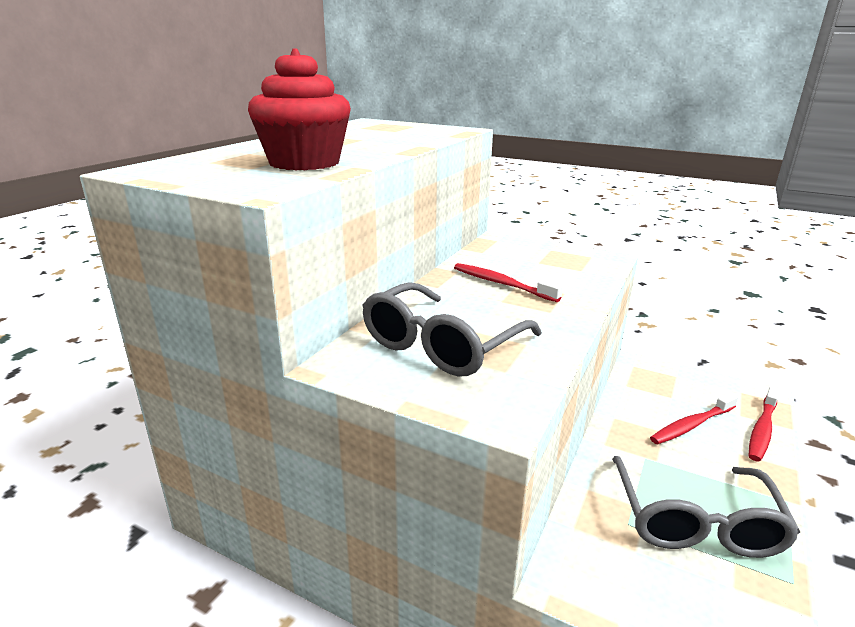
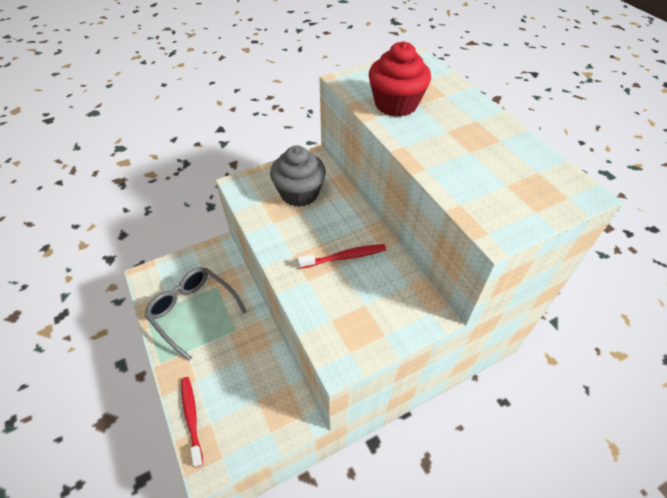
camera: 125 degrees right, 25 degrees up
(441, 345) = (299, 193): grey glasses -> grey cupcake
(691, 425) = (230, 380): red toothbrush -> none

